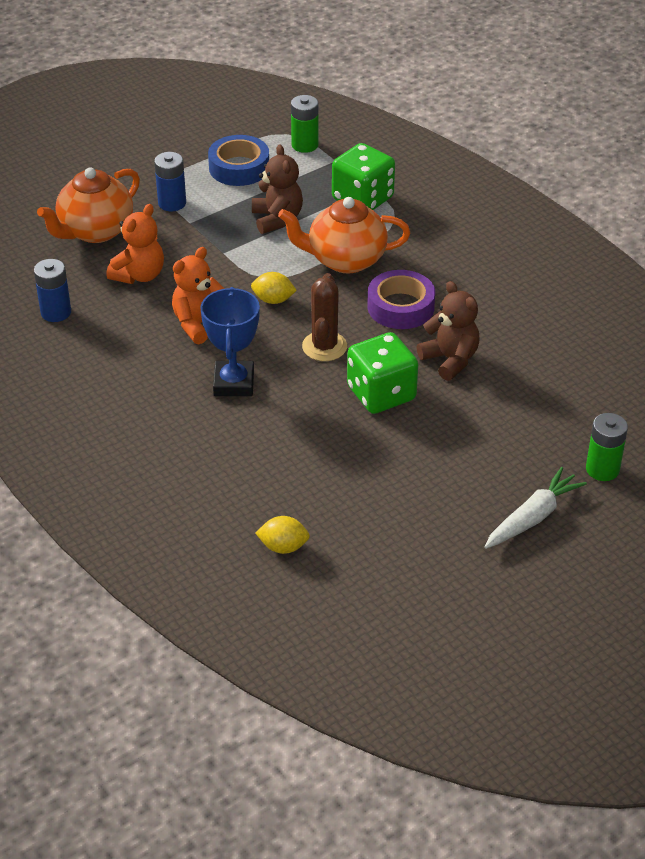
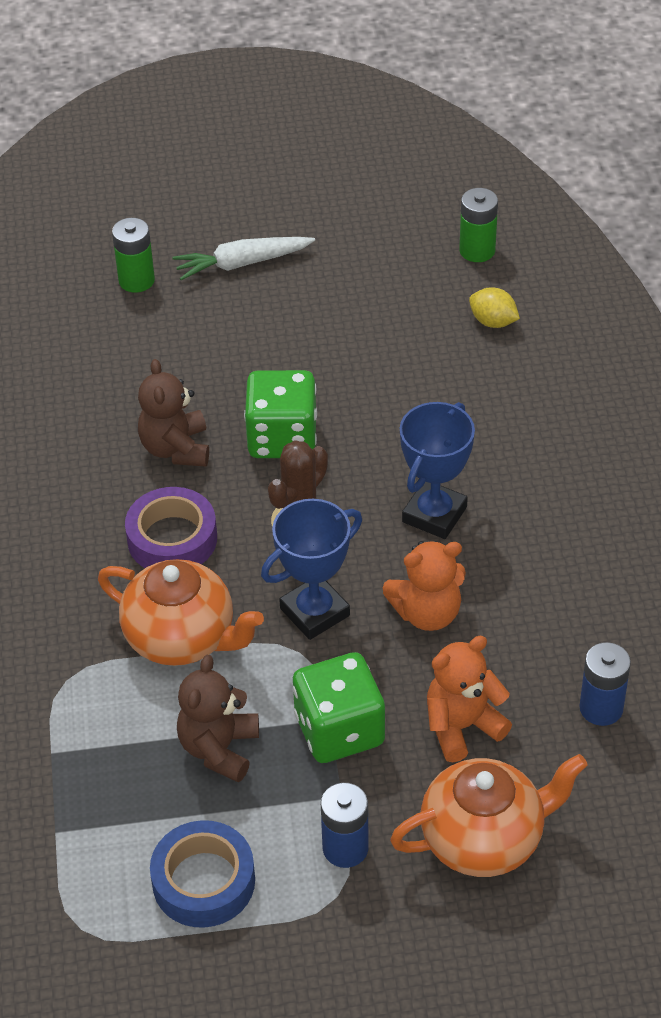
camera: 150 degrees left, 5 degrees up
(273, 300) = (315, 612): yellow lemon -> blue trophy
(305, 145) = (74, 888): green battery -> green battery (477, 250)
(362, 199) = (78, 735): green dice -> green dice (339, 730)

